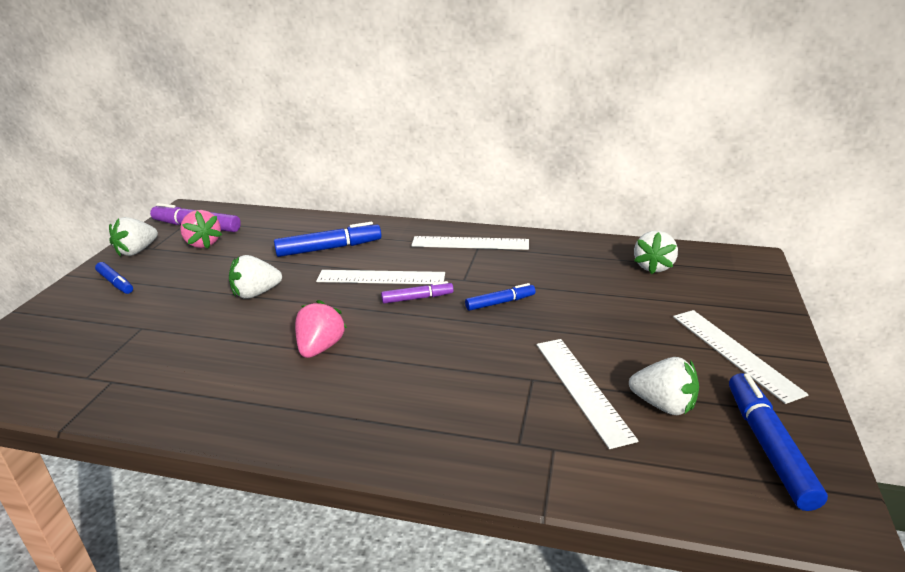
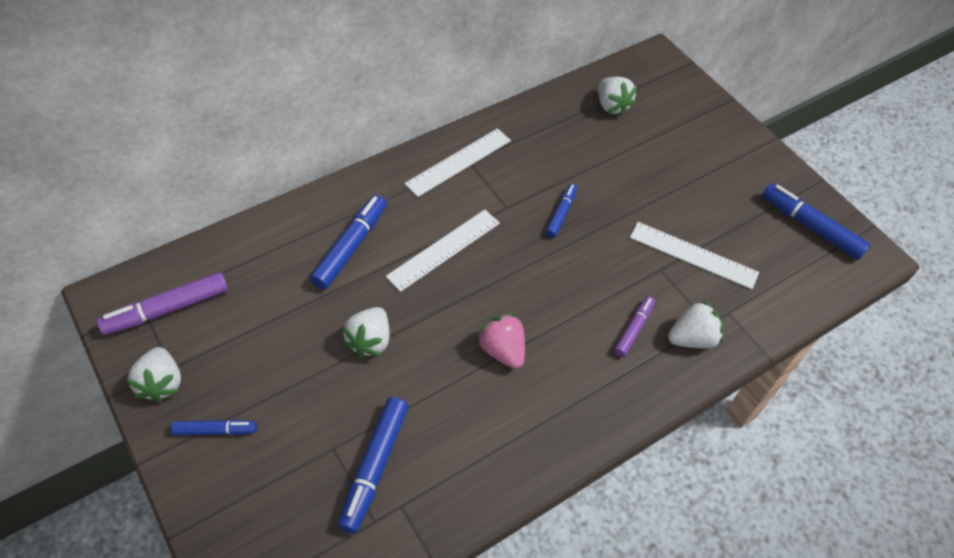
camera: 50 degrees left, 25 degrees up
(139, 352) = (374, 467): none -> blue marker
(203, 243) = (217, 325): pink strawberry -> none
(417, 298) = (501, 251): purple marker -> purple marker (633, 329)
(663, 405) = (742, 235): white strawberry -> white strawberry (692, 338)
(734, 353) = (733, 163): white ruler -> none

